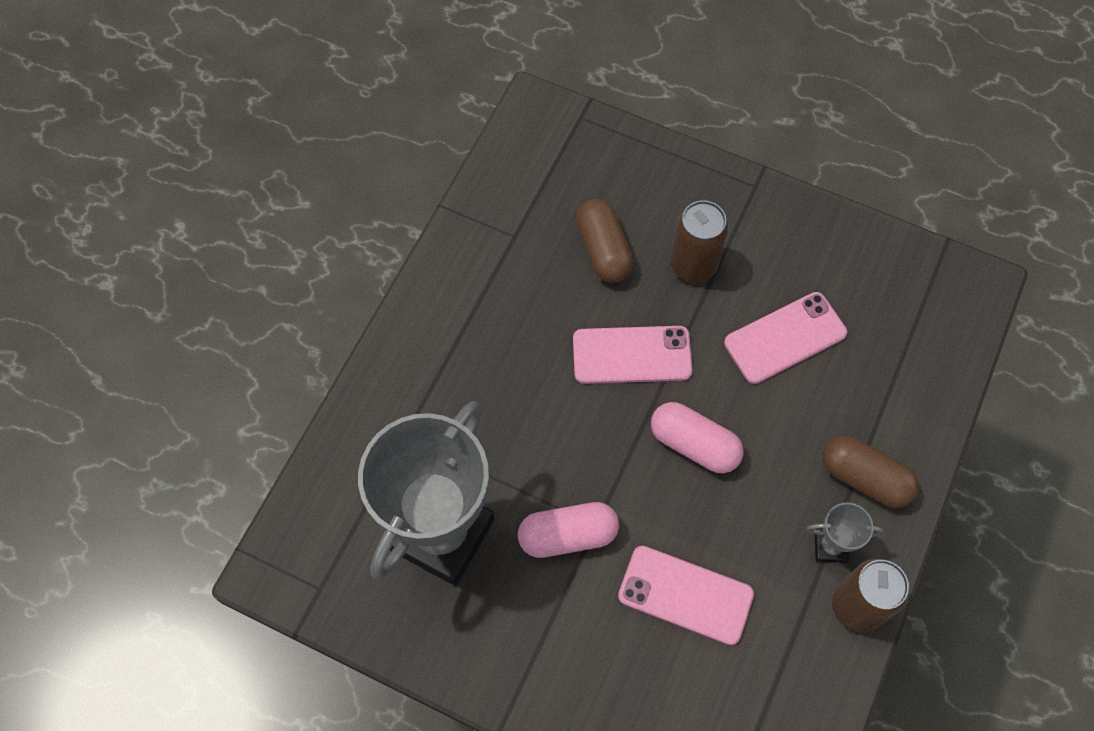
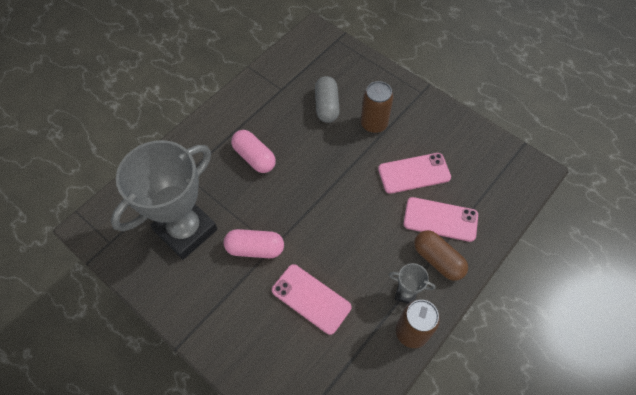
camera: 15 degrees right, 5 degrees down
(603, 250) = (326, 106): brown capsule -> grey capsule
(632, 355) = (324, 162): pink phone -> pink phone (440, 219)
(694, 444) = (343, 217): pink capsule -> pink capsule (254, 157)

